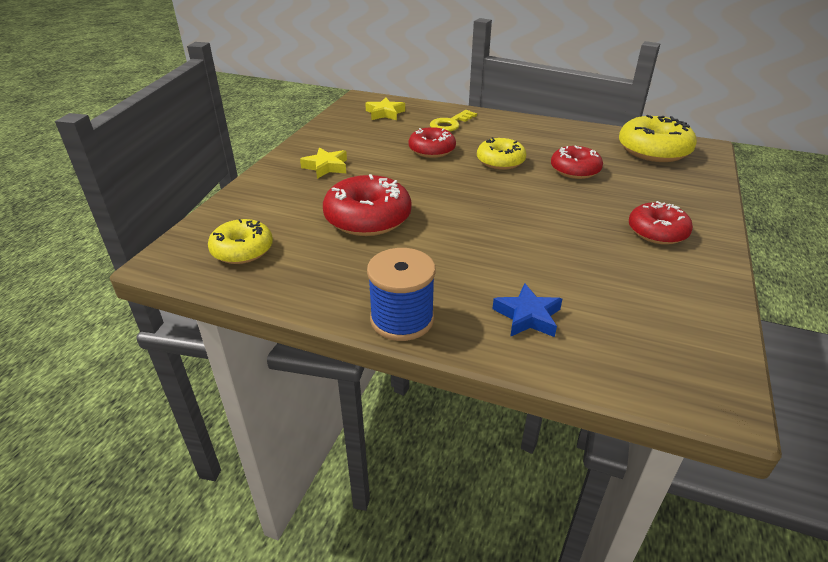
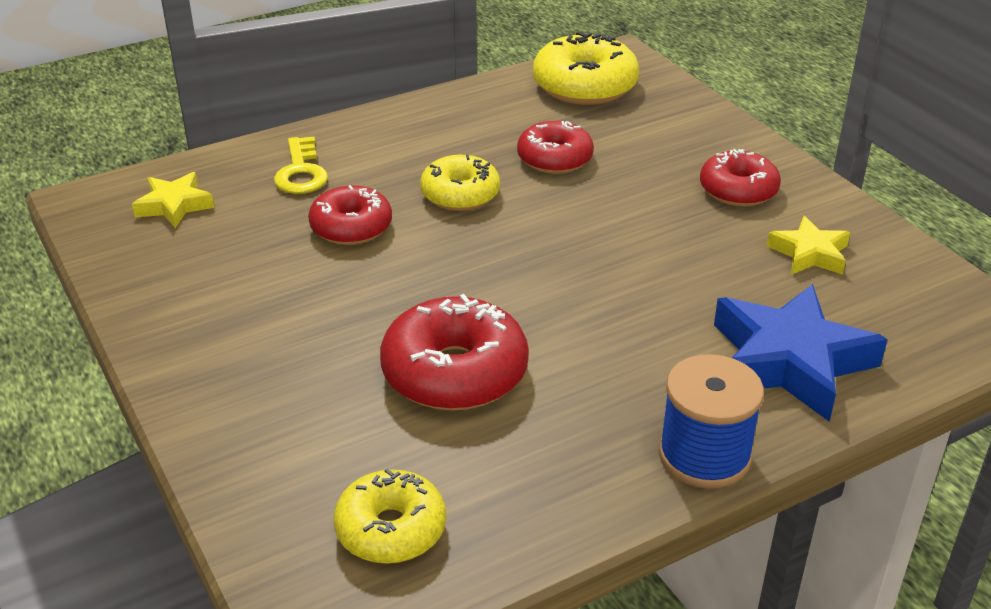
camera: 50 degrees left, 0 degrees up
(326, 167) = (259, 341): yellow star -> yellow star (809, 254)
(527, 316) = (789, 361): blue star -> blue star, size x1.86

